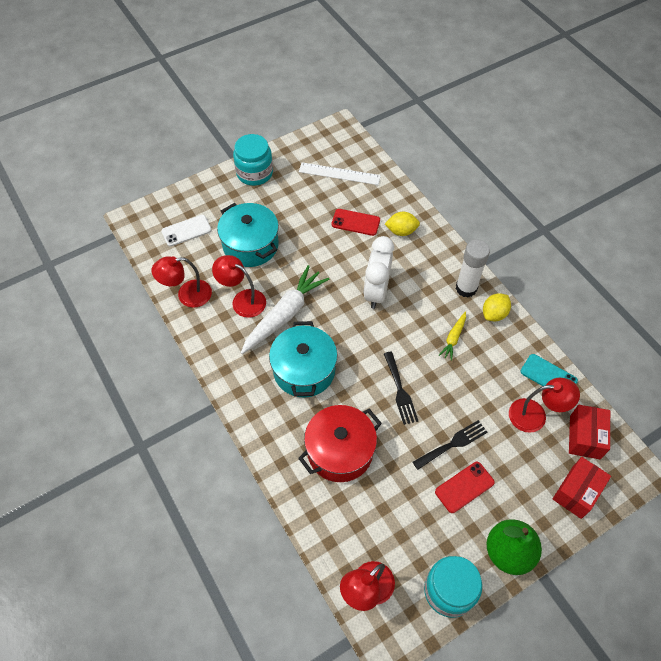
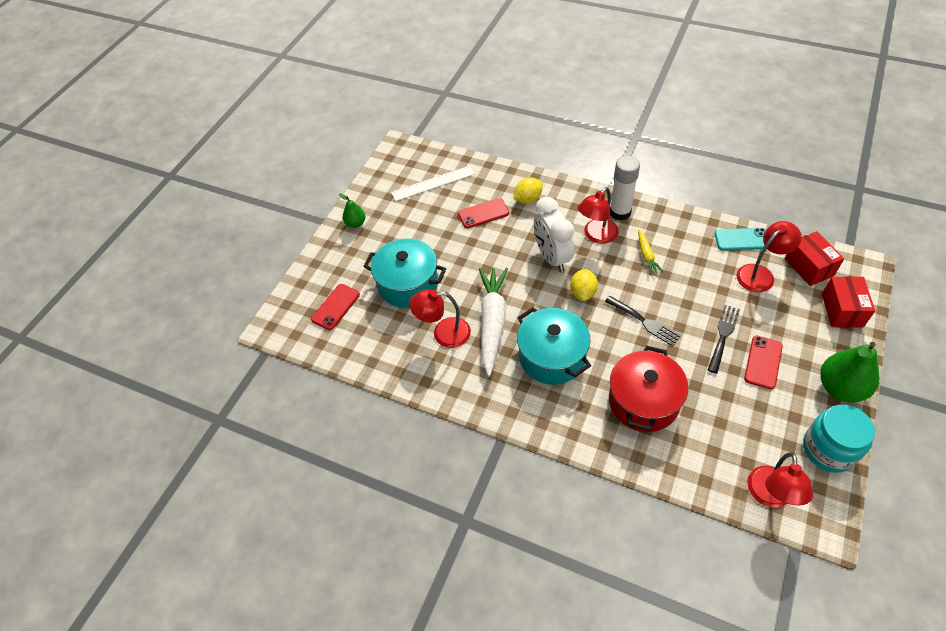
camera: 30 degrees left, 5 degrees down
(186, 231) = (335, 307): white phone -> red phone
(187, 295) = (388, 361): red lamp -> red lamp (596, 236)
(254, 173) = (356, 223): turquoise jar -> green pear
(494, 314) = (659, 219): yellow lemon -> yellow lemon (583, 293)

